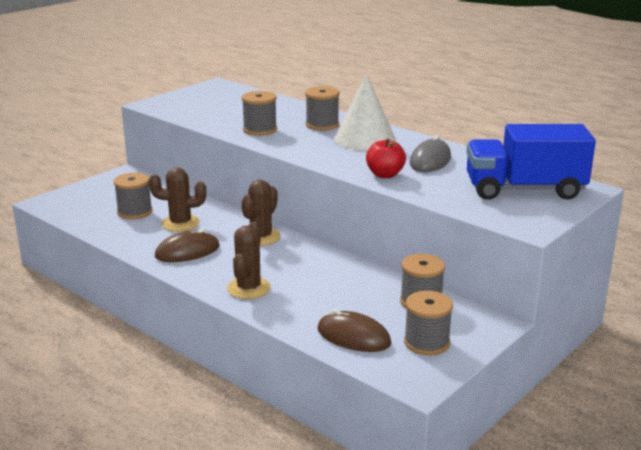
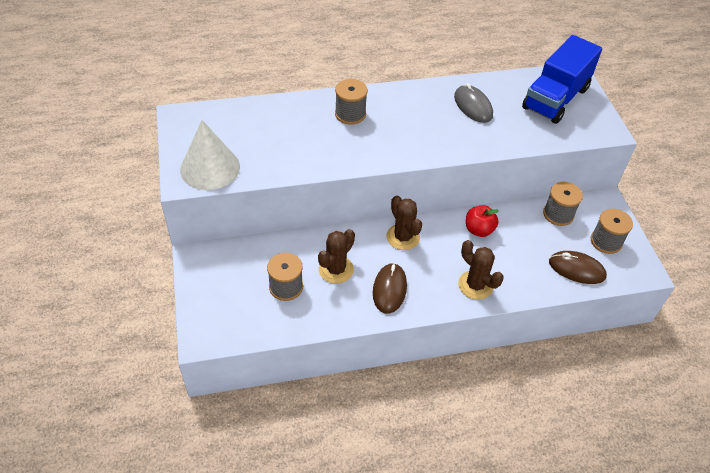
camera: 55 degrees left, 25 degrees up
(260, 130) = (325, 151): grey spool -> none
(353, 337) = (576, 269): brown mouse -> brown mouse turned 45 degrees clockwise
(364, 139) = (403, 111): white cone -> white cone (210, 168)
(385, 175) = (478, 140): red apple -> red apple (479, 230)

